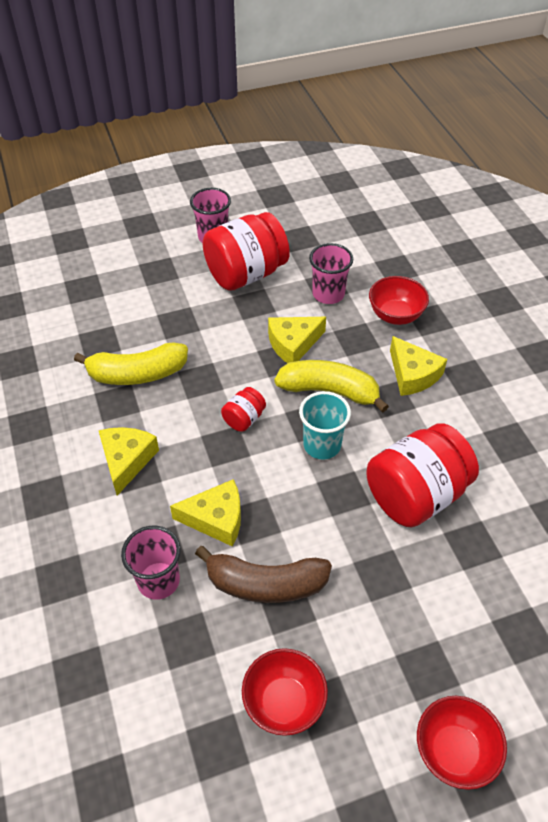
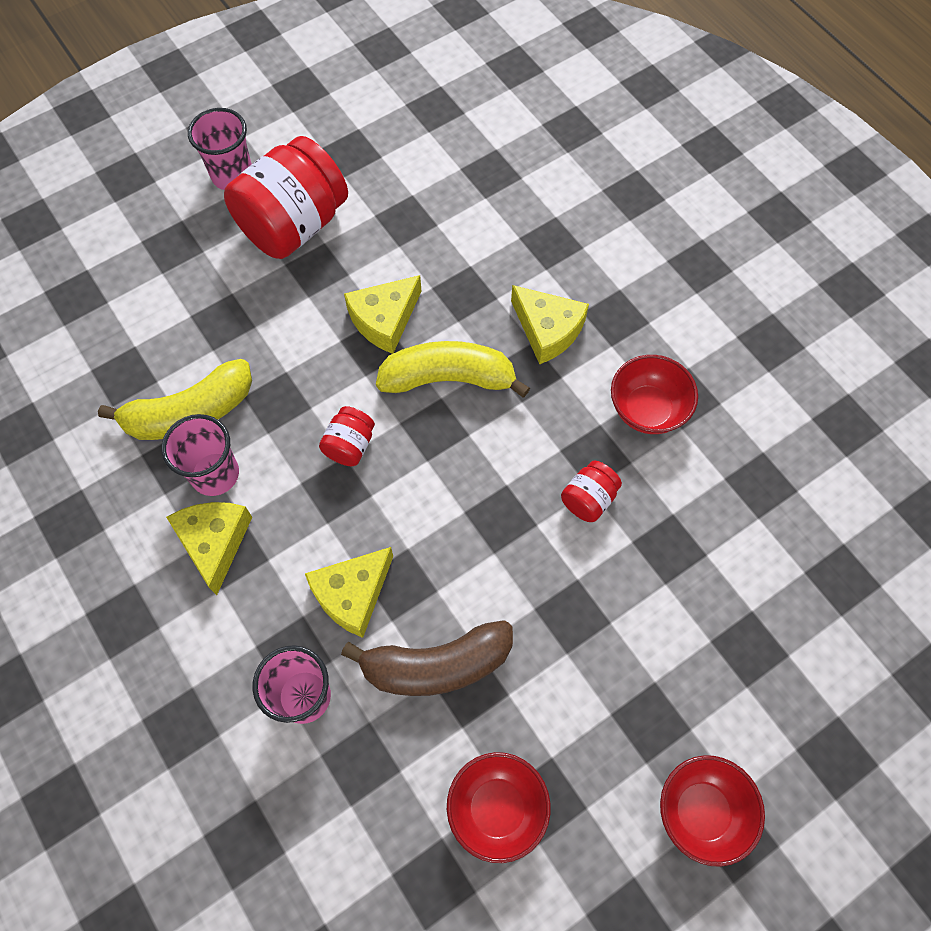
camera: 15 degrees left, 15 degrees up
(216, 518) = (352, 594): yellow cheese -> yellow cheese turned 150 degrees clockwise
(322, 445) = (458, 459): turquoise cup -> none
(328, 294) = (411, 233): pink cup -> pink cup (215, 474)
(395, 315) = (506, 246): red bowl -> red bowl (647, 409)
(415, 495) = (588, 499): red jar -> red jar, size x0.45

